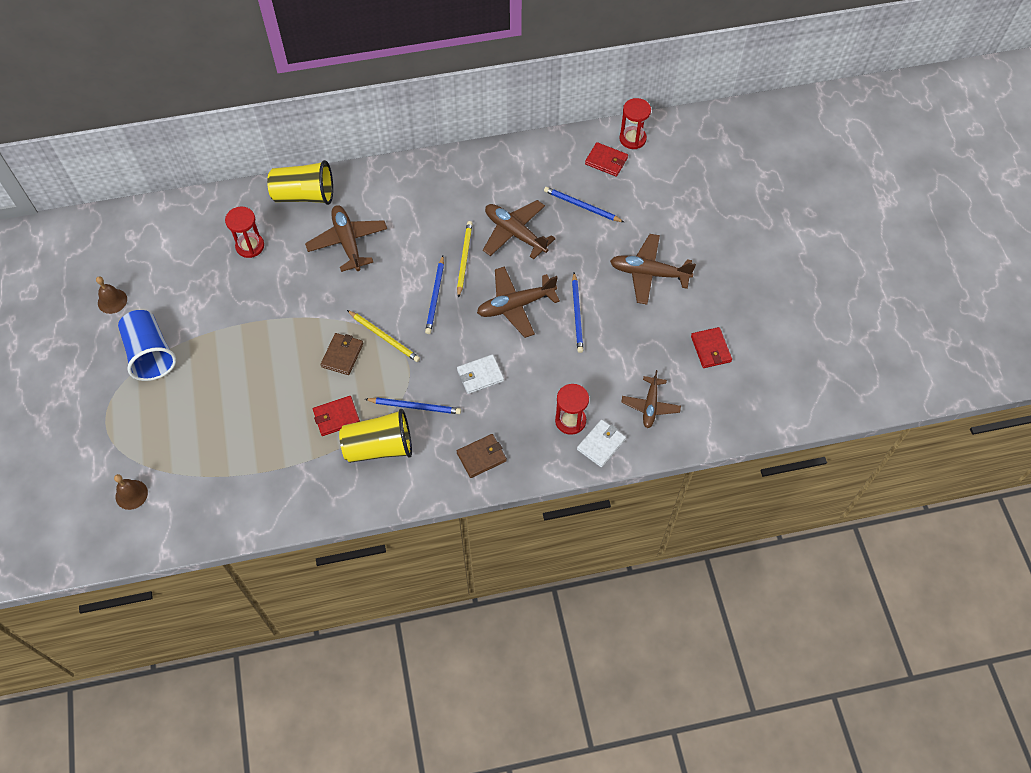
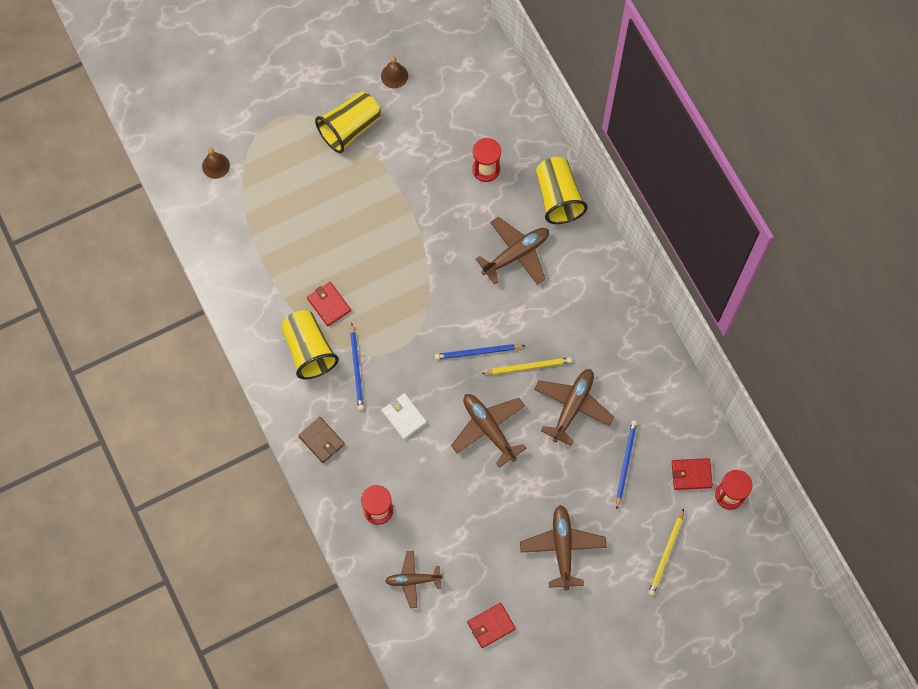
camera: 75 degrees right, 10 degrees up
(150, 354) = (350, 128): blue cup -> yellow cup
(342, 355) = (392, 289): brown wallet -> none
(384, 337) = (421, 320): yellow pencil -> yellow pencil (666, 554)
(577, 314) = (495, 489): blue pencil -> none
(601, 444) = (361, 543): white wallet -> none
(606, 161) = (691, 474): red wallet -> red wallet turned 75 degrees clockwise

